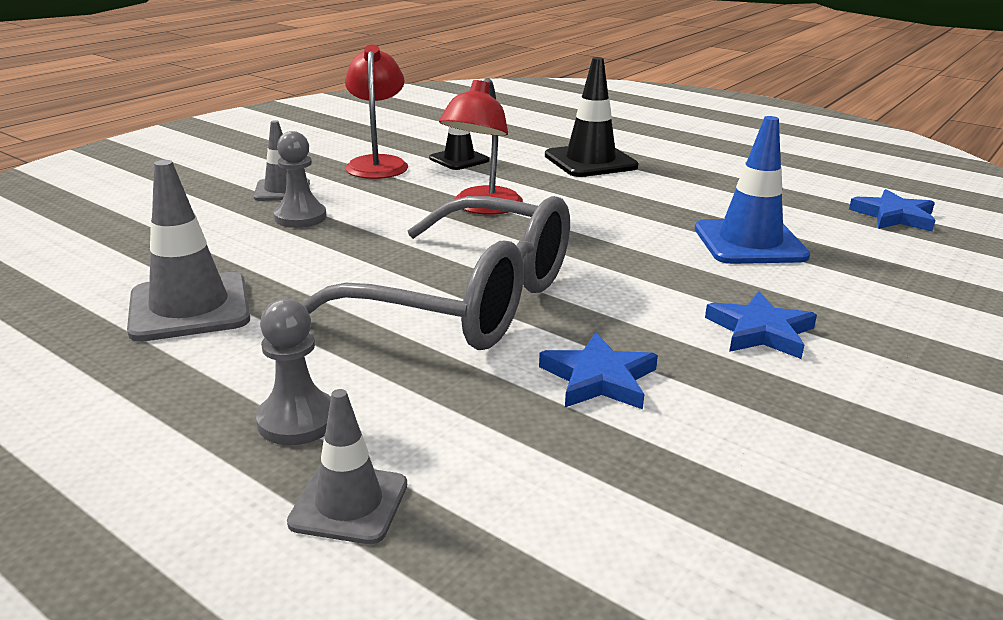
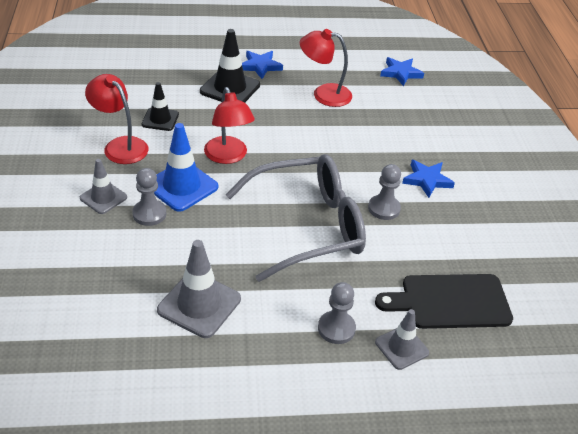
camera: 45 degrees left, 15 degrees up
(549, 495) = (450, 301): none -> black cutting board
(599, 378) = (405, 239): blue star -> blue star (260, 66)
(622, 331) = (384, 208): none -> grey pawn
(720, 199) = (324, 94): none -> red lamp
(749, 242) = (368, 123): blue traffic cone -> blue traffic cone (181, 186)

